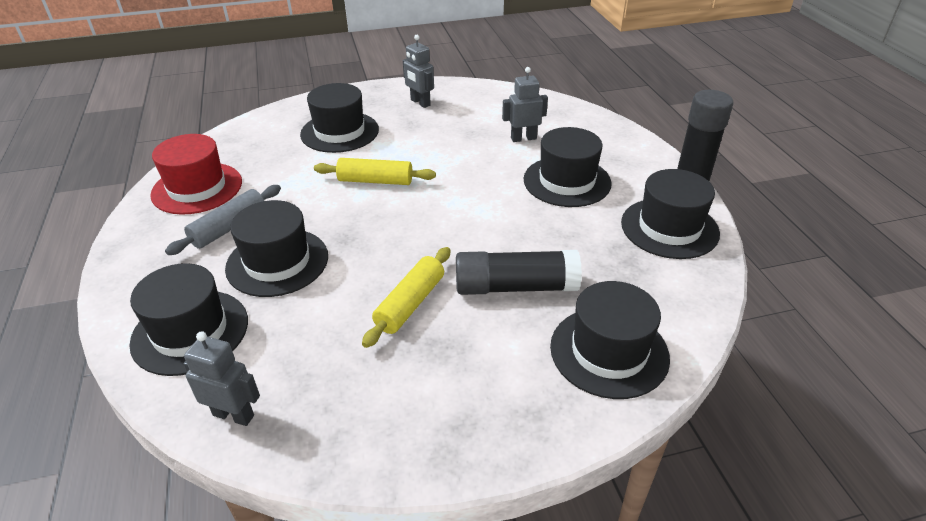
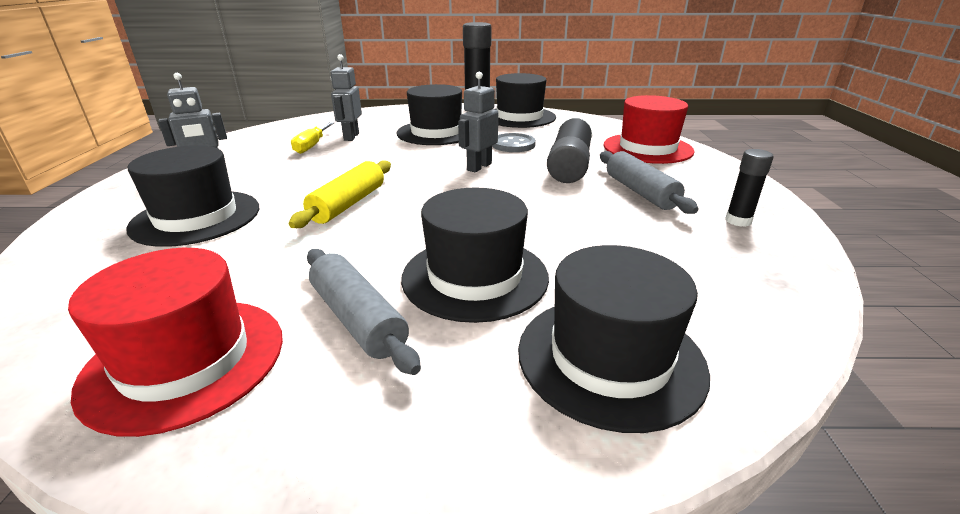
camera: 75 degrees left, 10 degrees down
(234, 415) = (764, 315): grey robot -> grey robot (479, 167)
(402, 421) = (738, 221): none -> black glue stick
(410, 304) = (581, 204): yellow rolling pin -> none
(455, 345) = (640, 192): none -> grey rolling pin
(489, 127) = (312, 146): none -> yellow screwdriver
(558, 239) = (513, 145): none -> grey button
(609, 351) = (647, 148): black hat -> red hat

